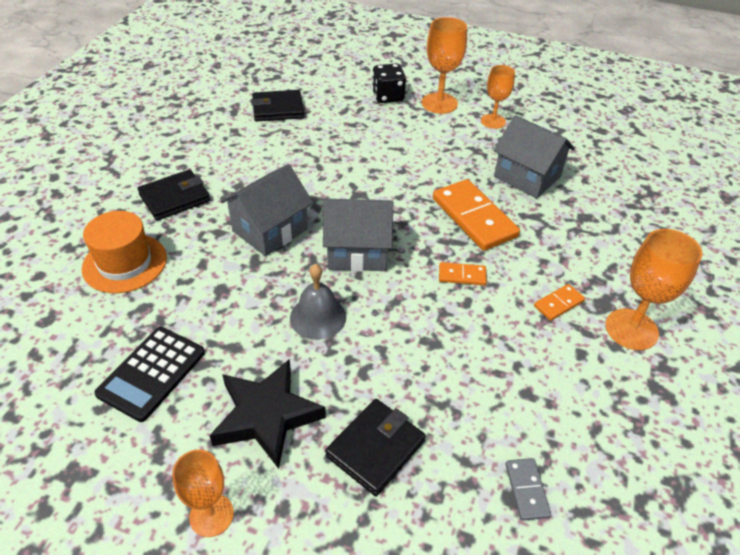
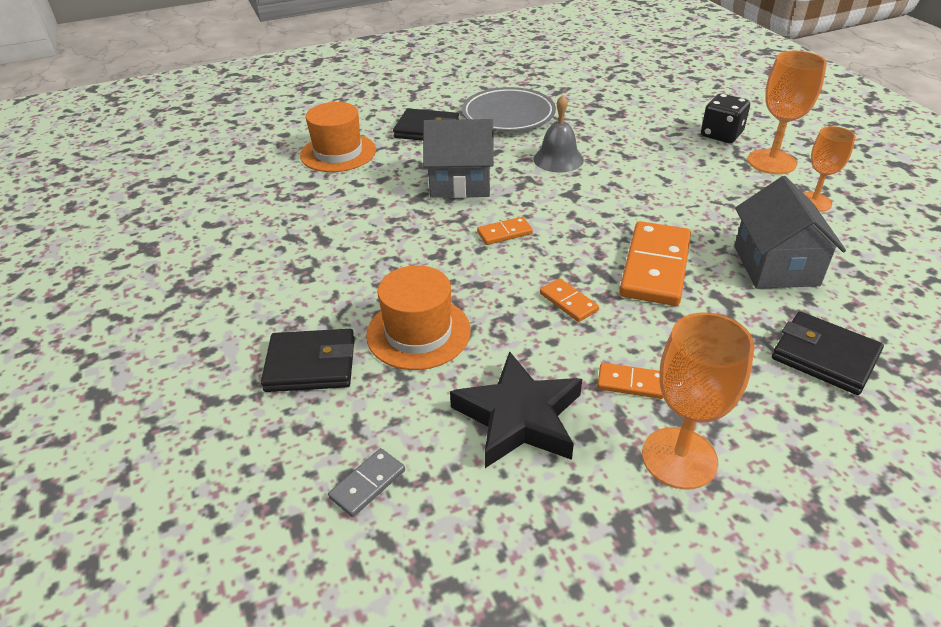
camera: 50 degrees right, 5 degrees down
(152, 373) = (258, 223): black calculator -> none
(211, 515) = (169, 322): orange goblet -> none
(224, 151) = (508, 115): none -> grey plate
(266, 416) = (280, 292): black star -> black star (519, 417)
(278, 109) = (597, 104): black wallet -> black wallet (824, 356)
(318, 317) = (405, 257): grey bell -> grey bell (558, 159)
(357, 251) = (504, 233): grey house -> orange domino
(408, 366) = (418, 332): none -> orange hat

